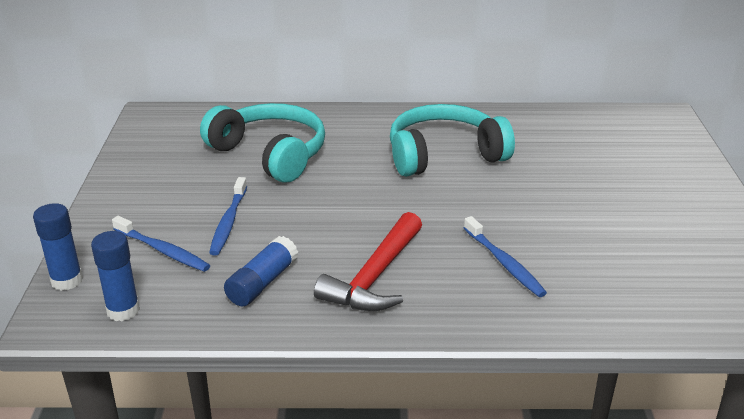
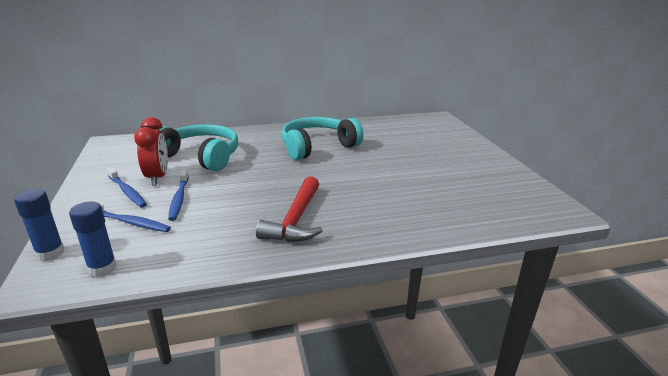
camera: 15 degrees left, 5 degrees down
(206, 184) = (157, 177): none -> red clock
(262, 283) = (213, 234): blue glue stick -> none
(504, 263) = (379, 201): blue toothbrush -> blue toothbrush (127, 191)

